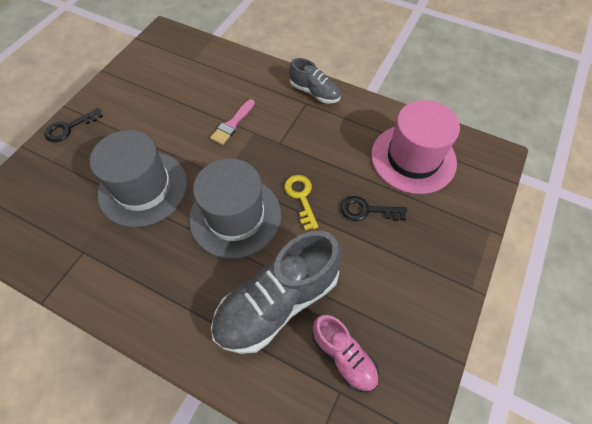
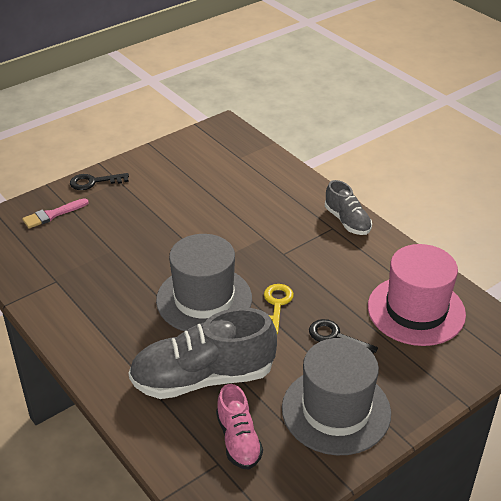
camera: 25 degrees right, 20 degrees down
(143, 188) = (133, 250): grey hat -> grey hat (336, 410)
(232, 124) = (246, 224): pink brush -> pink brush (52, 215)

